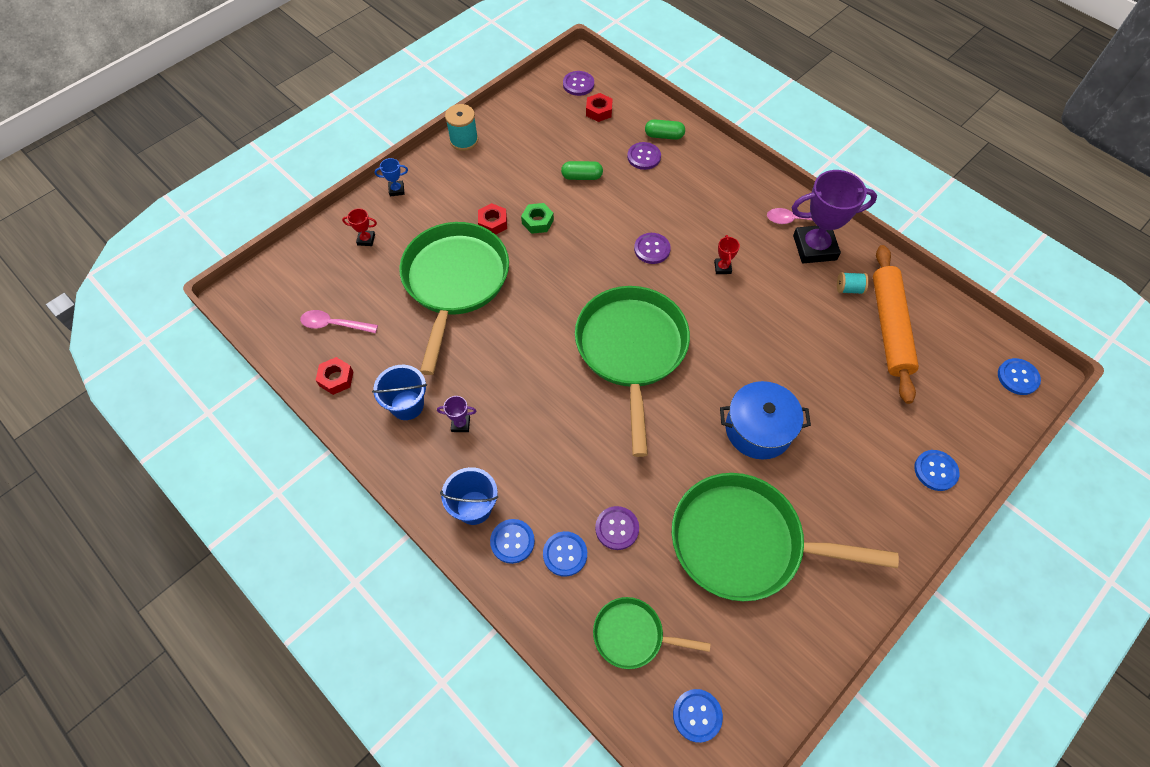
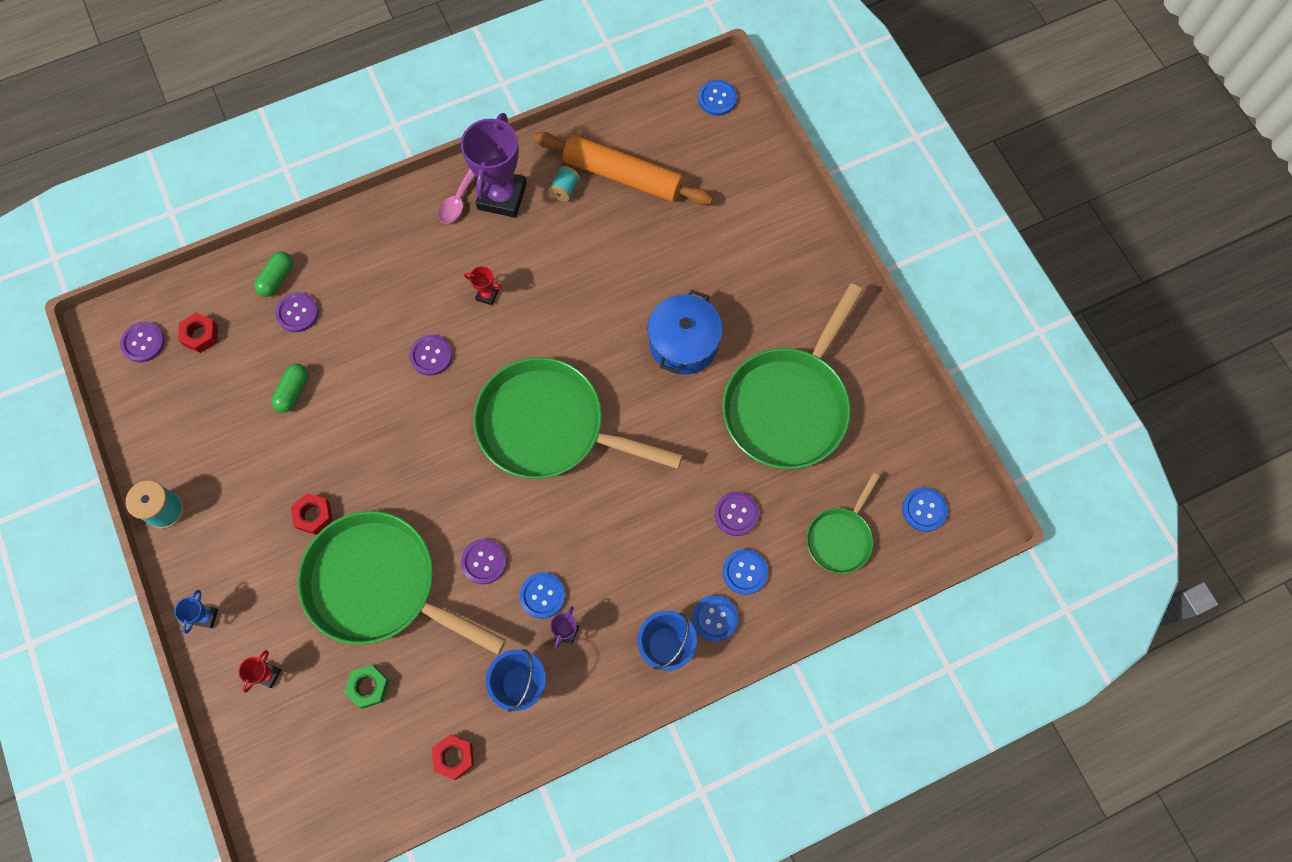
camera: 70 degrees left, 10 degrees up
(334, 324) = (378, 743): pink spoon -> none
(498, 344) = (484, 562): none -> purple button
(537, 221) = (336, 464): green nut -> green nut (368, 687)
(935, 471) = (779, 214): blue button -> blue button (542, 595)

